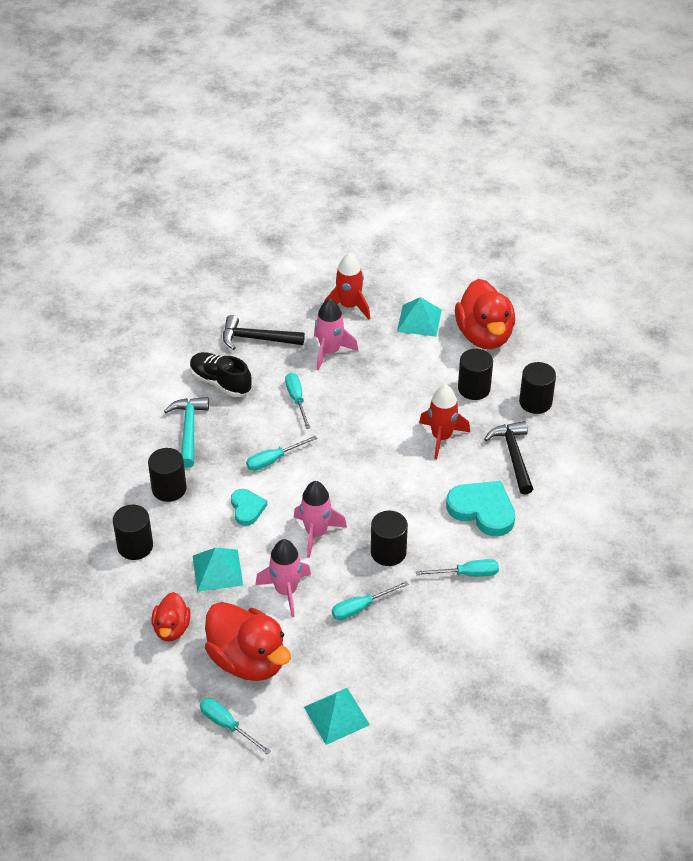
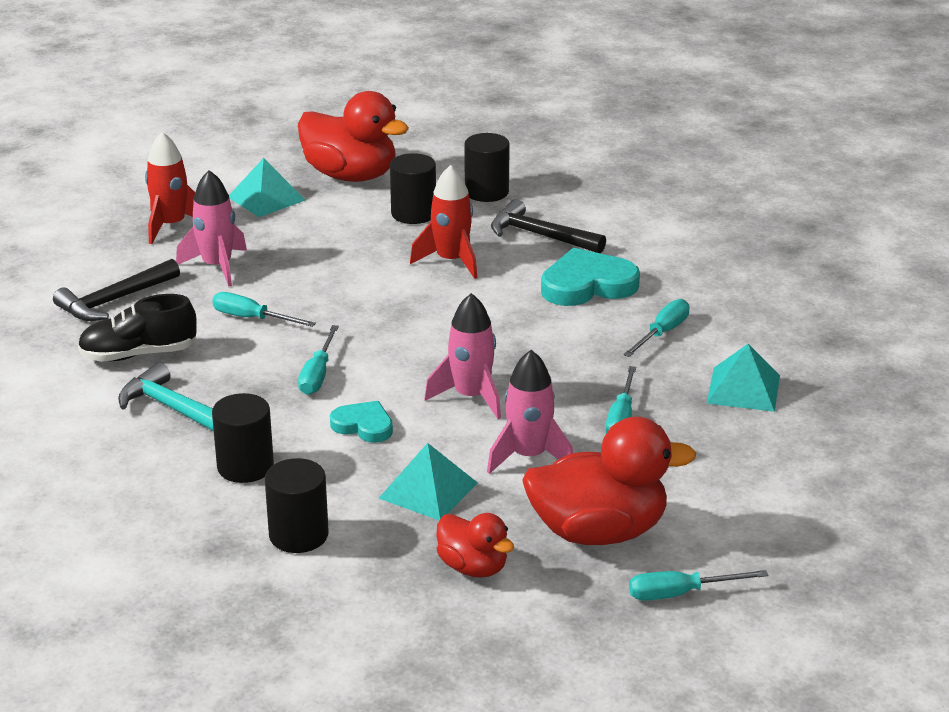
camera: 50 degrees left, 15 degrees down
(336, 716) = (759, 506): turquoise pyramid -> turquoise pyramid (743, 389)
(388, 552) = (565, 365): black cylinder -> none

